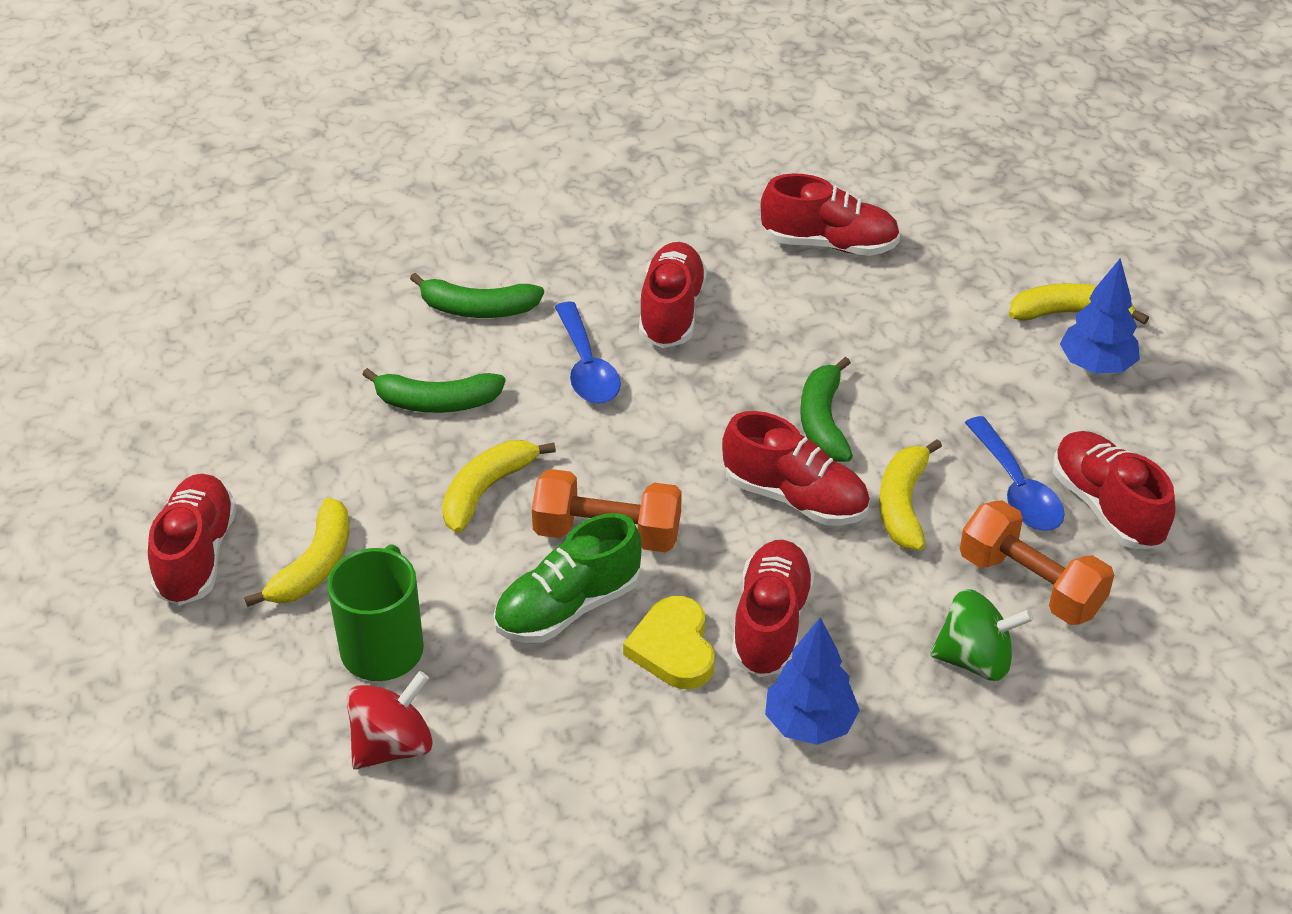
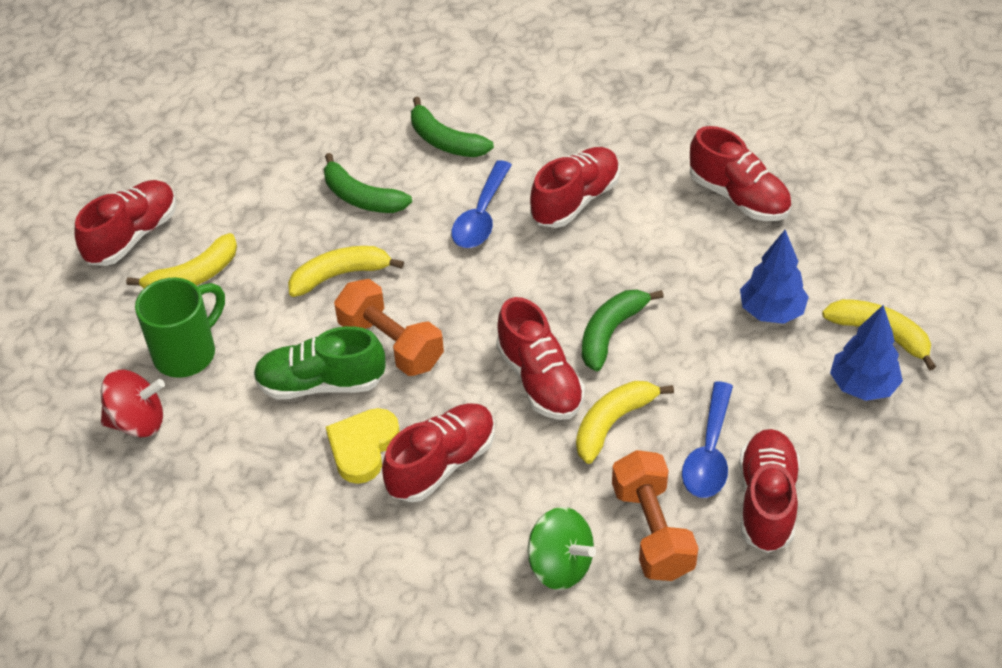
camera: 35 degrees right, 5 degrees up
(809, 724) = (404, 549): blue tree -> blue tree (771, 311)

